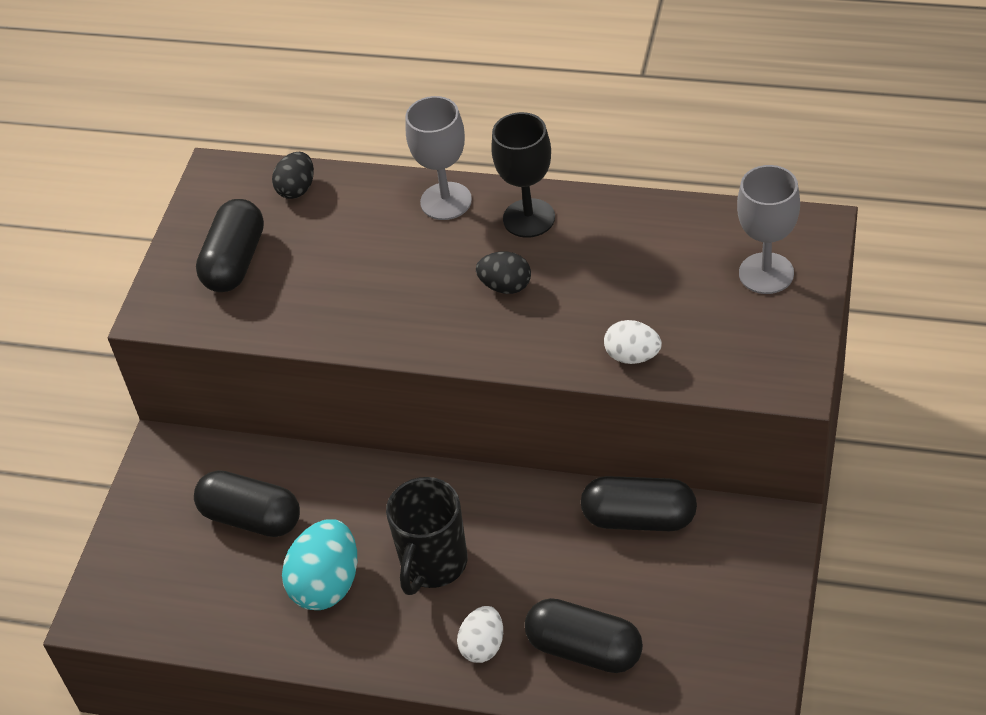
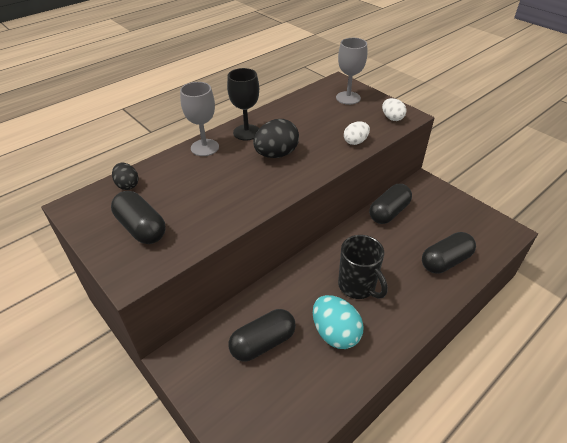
camera: 60 degrees left, 5 degrees down
(483, 646) = (419, 293): white egg -> white egg (392, 118)
(505, 286) = (276, 154): black egg -> black egg, size x1.66

